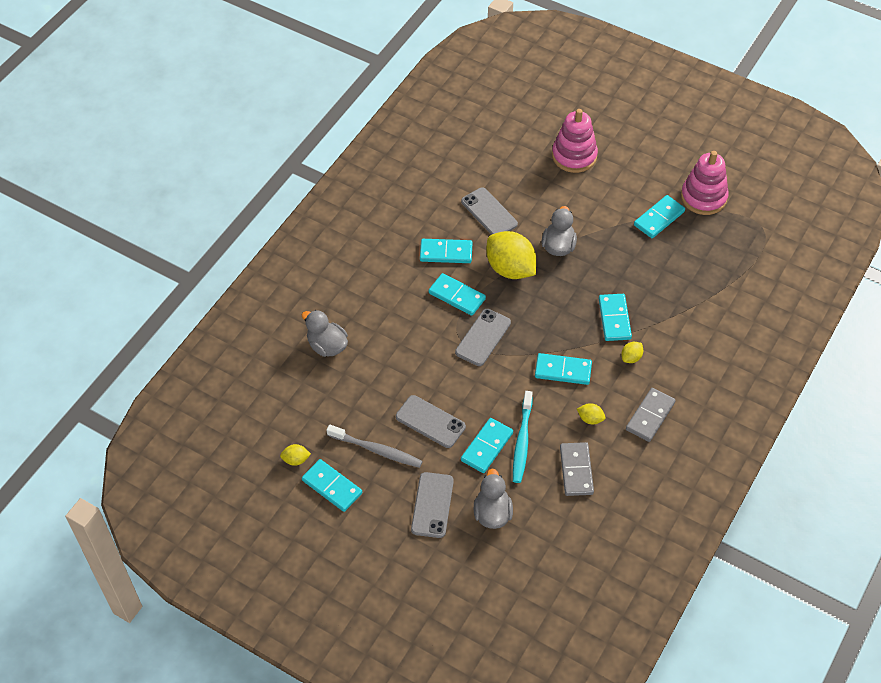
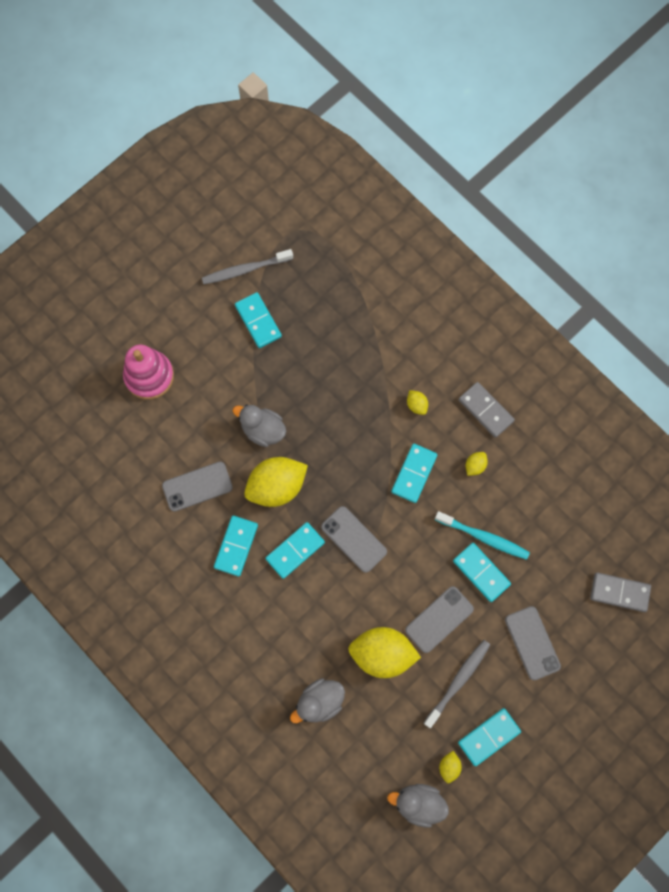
camera: 75 degrees left, 20 degrees up
(384, 384) = (382, 654): none -> yellow lemon
(432, 505) = (532, 643): grey phone -> grey phone turned 45 degrees clockwise
(492, 513) = (554, 588): grey duck -> grey duck (418, 803)
(576, 470) = (527, 497): grey domino -> grey domino (619, 592)
(614, 319) = (367, 405): turquoise domino -> none
(703, 197) = (245, 270): pink stacking toy -> grey toothbrush

